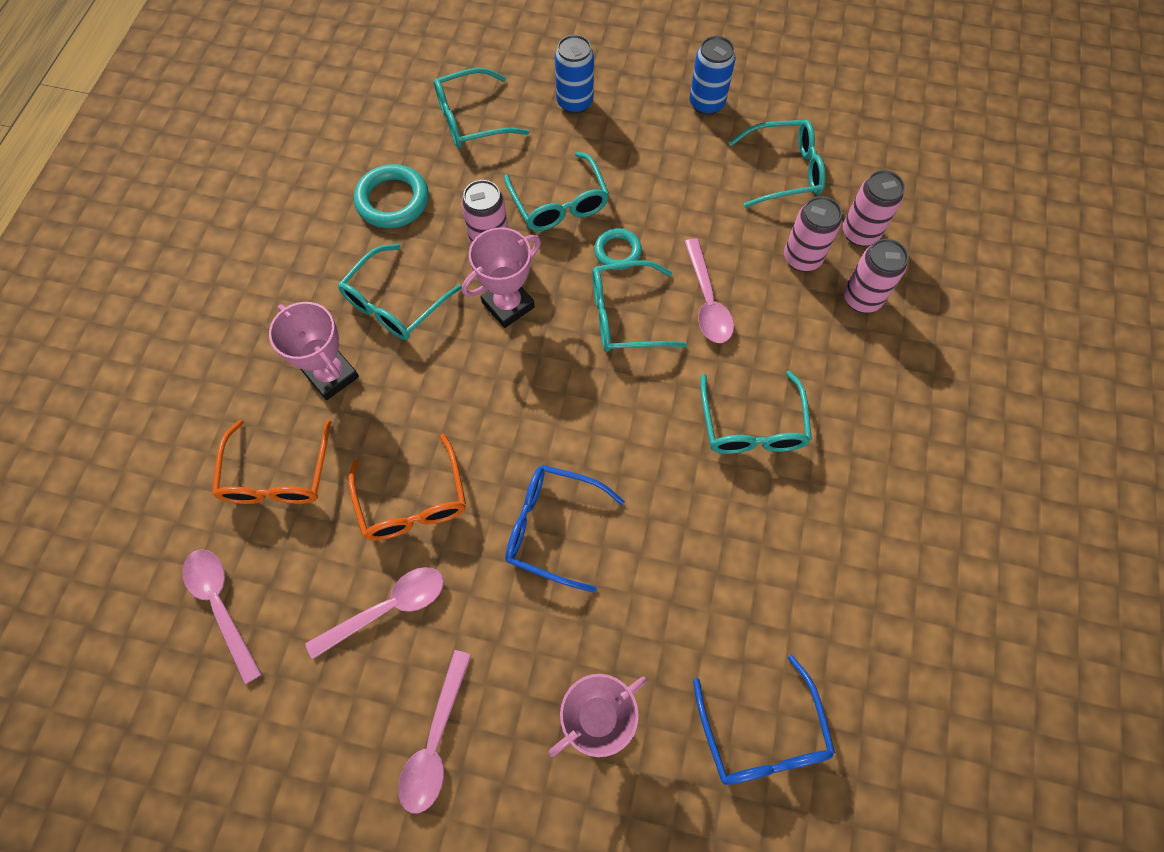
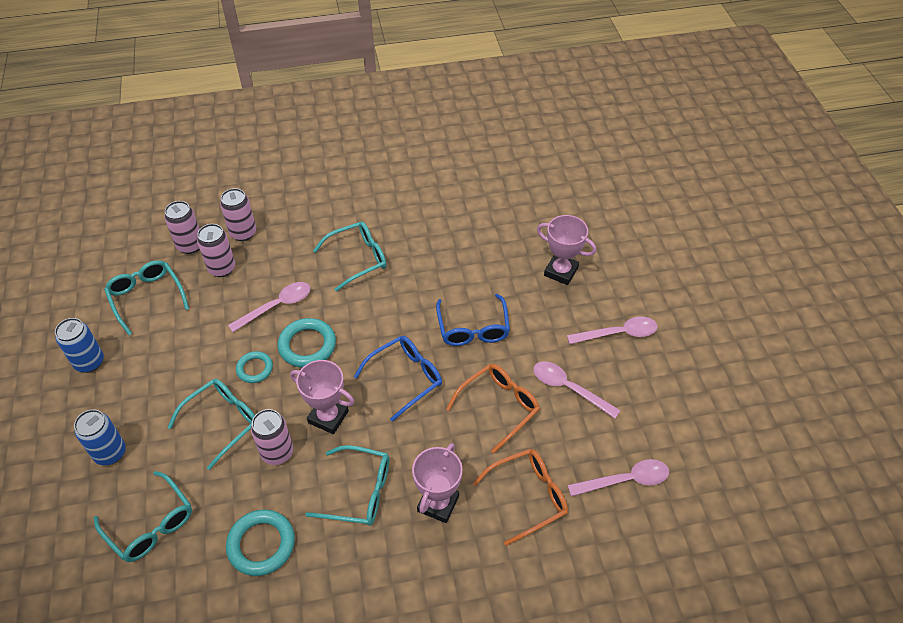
camera: 115 degrees left, 15 degrees down
(221, 605) = (625, 480): pink spoon -> pink spoon turned 135 degrees counterclockwise
(625, 315) = (307, 345): turquoise glasses -> turquoise ring
(762, 734) = (524, 209): blue glasses -> blue glasses (405, 378)

